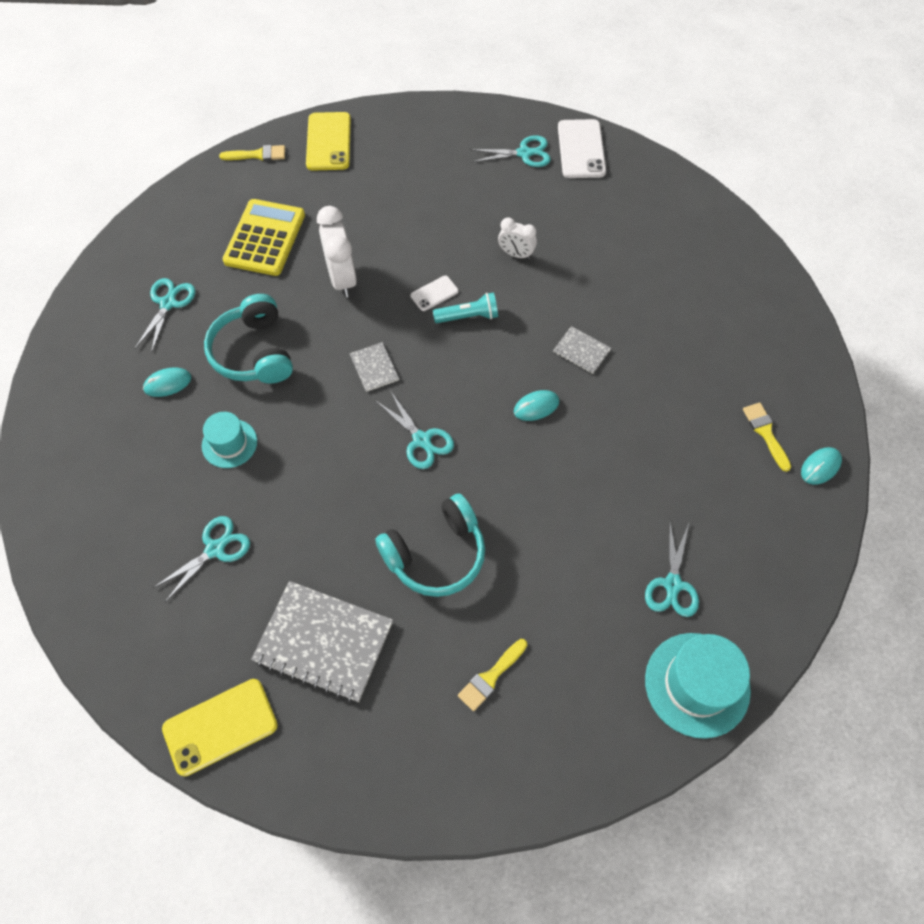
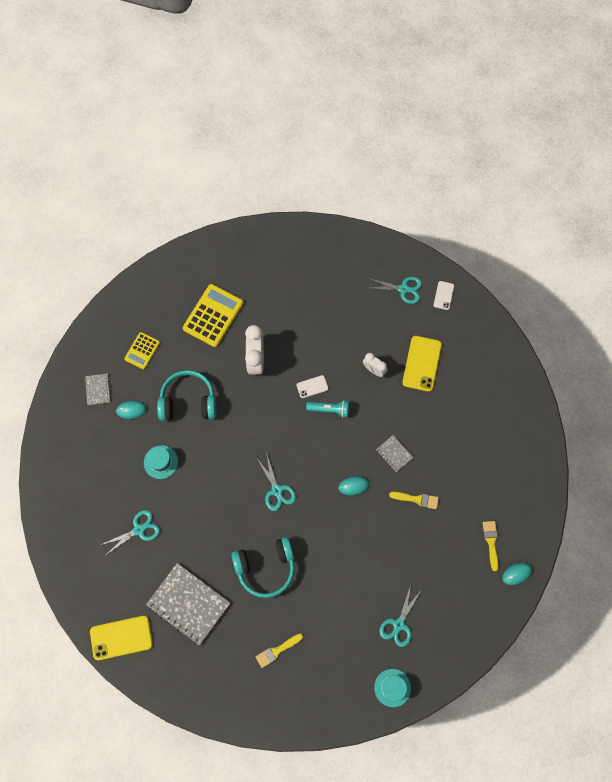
camera: 15 degrees right, 10 degrees up
(168, 303) = (142, 351): turquoise scissors -> yellow calculator
(254, 352) = (188, 401): turquoise headphones -> turquoise headphones turned 90 degrees clockwise
(257, 155) = (222, 246): yellow brush -> yellow brush (417, 499)
(328, 142) = (272, 246): yellow phone -> yellow phone (421, 363)
(374, 367) = (260, 432): grey notebook -> grey notebook (98, 389)
(581, 149) = (443, 295): white phone -> white phone, size x0.54
(697, 684) = (392, 687): turquoise hat -> turquoise hat, size x0.60

